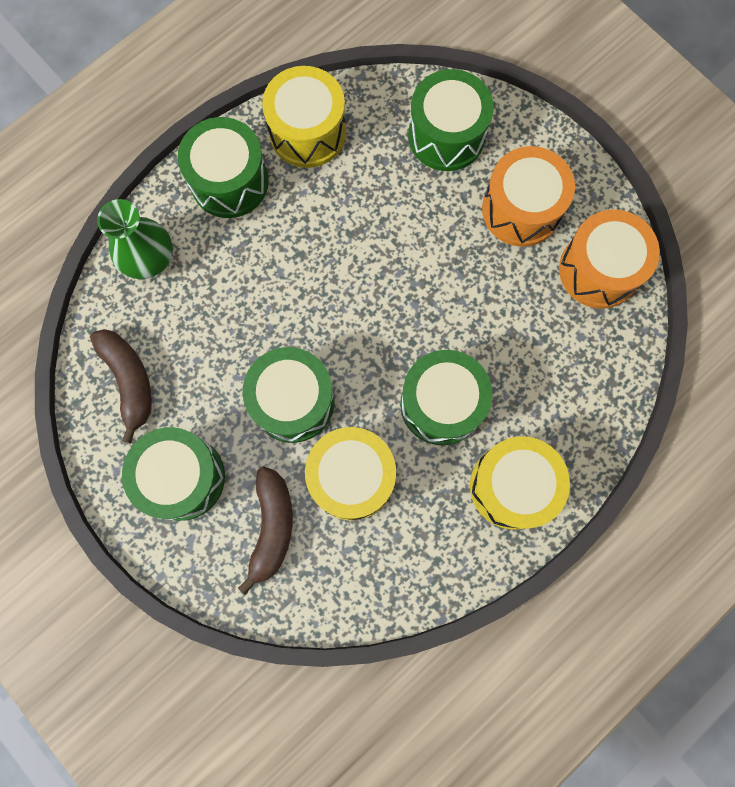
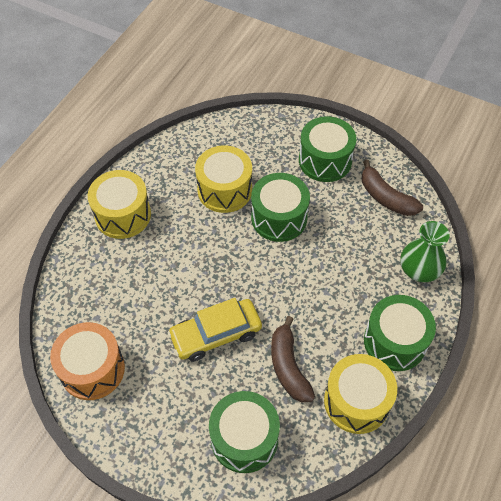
camera: 160 degrees right, 20 degrees down
(272, 527) = (261, 153): brown banana -> brown banana (288, 366)
(438, 263) = (216, 334): none -> yellow car
(441, 404) = (182, 246): green drum -> none
(521, 209) = (164, 396): orange drum -> none

